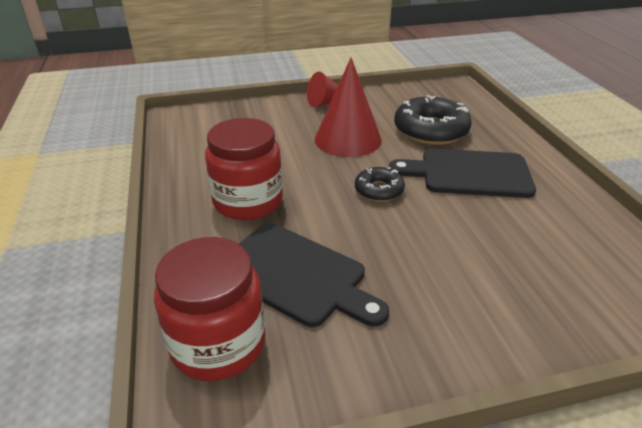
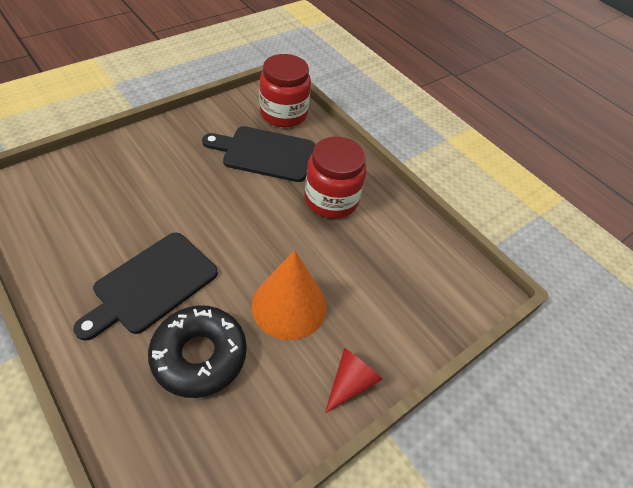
camera: 150 degrees right, 15 degrees up
(348, 139) = (289, 305): red cone -> orange cone
(379, 190) = (234, 238): black donut -> none
(469, 173) = (152, 284): black cutting board -> black cutting board turned 150 degrees clockwise

